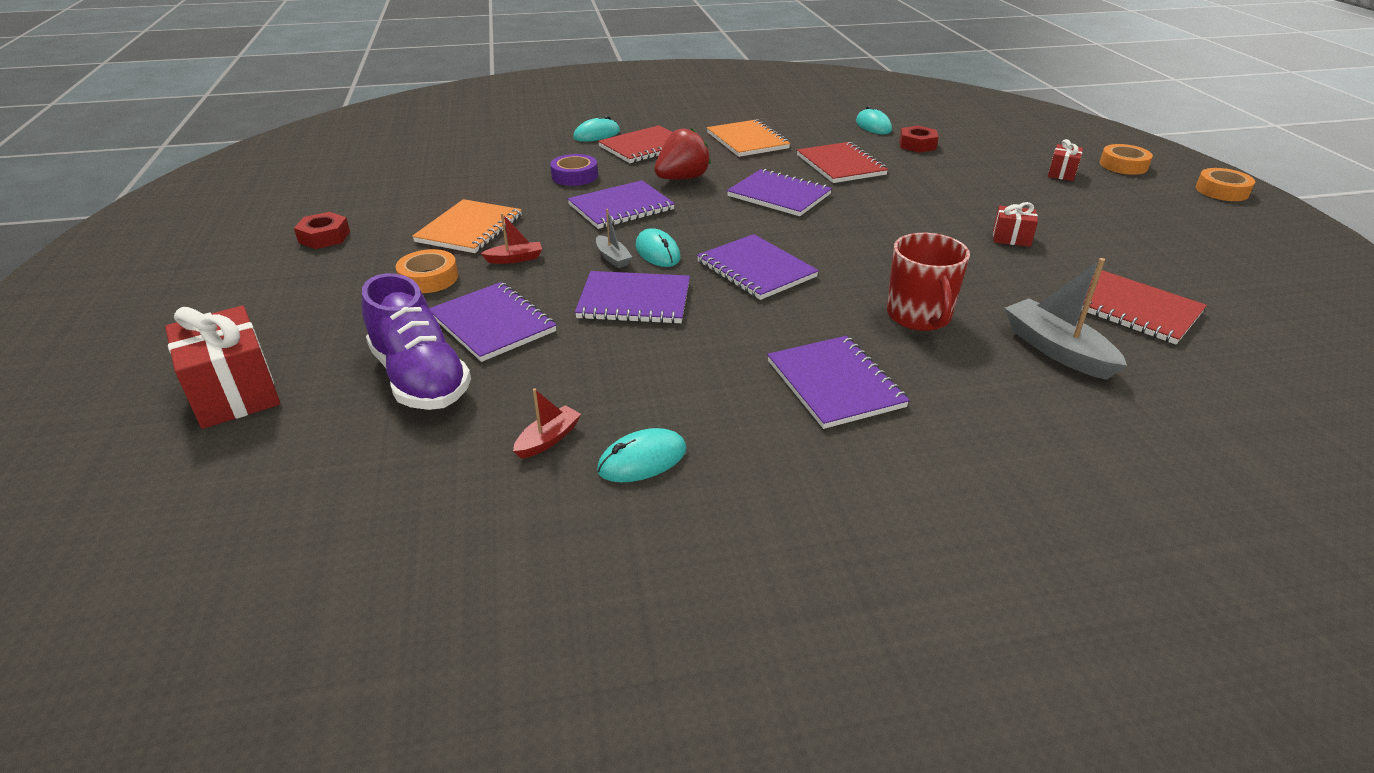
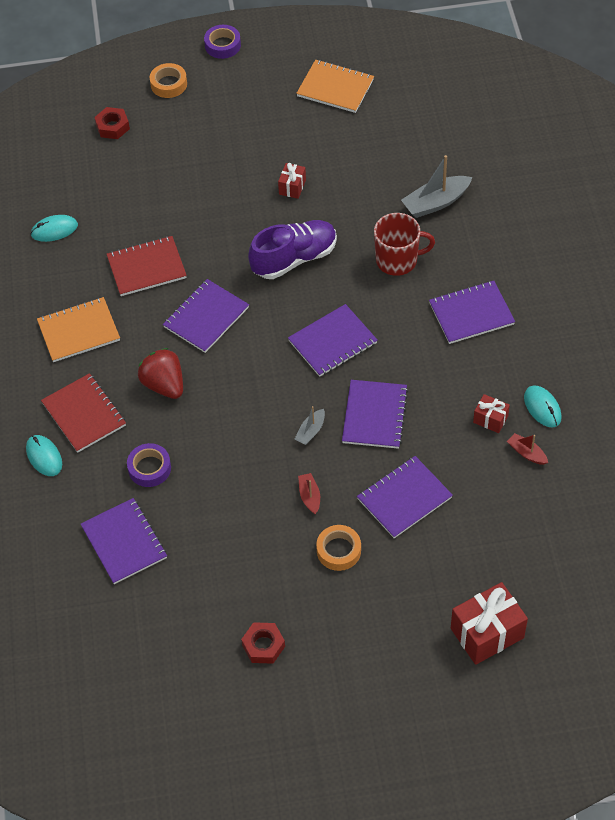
camera: 85 degrees left, 20 degrees up
(420, 378) = (469, 529): purple shoe -> purple shoe (294, 258)
(469, 229) = (254, 537): orange notebook -> orange notebook (335, 88)
(613, 258) = (311, 431): grey boat -> grey boat turned 150 degrees clockwise
(621, 207) = (220, 429): purple notebook -> purple notebook (124, 542)
(657, 252) = (303, 402): turquoise mouse -> none
(917, 145) = (107, 206): red nut -> red nut (112, 127)
(1062, 173) = (181, 126): red gift -> red gift (490, 419)
(1134, 309) = (390, 152): red notebook -> none
(1222, 191) = (222, 45): orange tape -> purple tape

